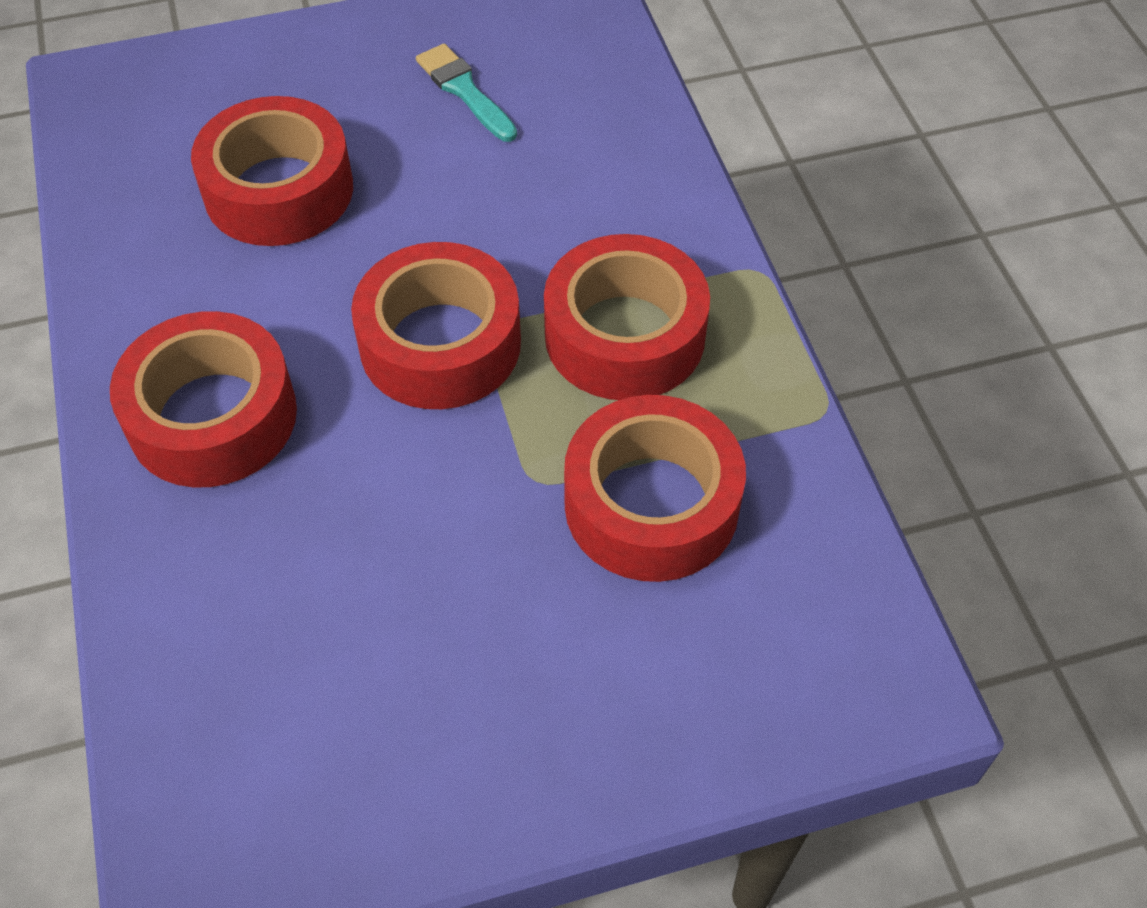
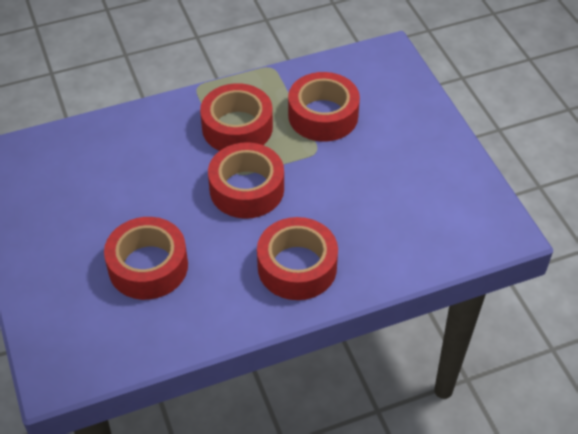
camera: 95 degrees left, 5 degrees down
(464, 91) = (74, 198): turquoise brush -> none

